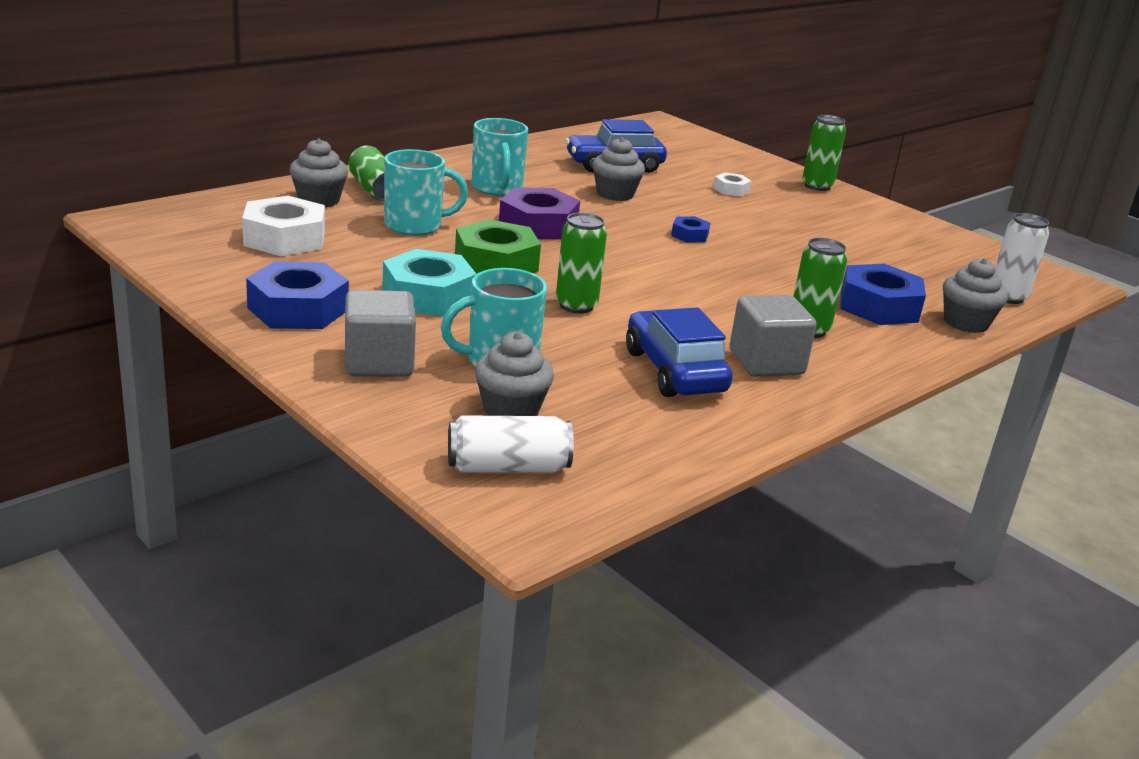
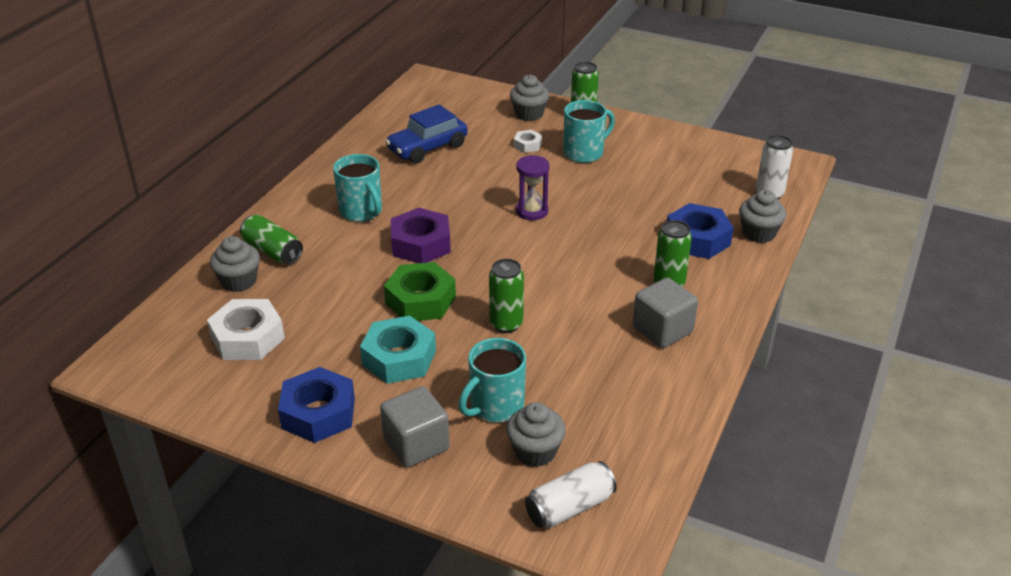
camera: 20 degrees left, 10 degrees up
(415, 226) = (333, 282): turquoise mug -> turquoise mug (584, 153)
(615, 194) = (450, 184): grey cupcake -> grey cupcake (529, 114)
(674, 371) = (612, 365): blue car -> none
(689, 235) = (532, 211): blue nut -> purple hourglass

